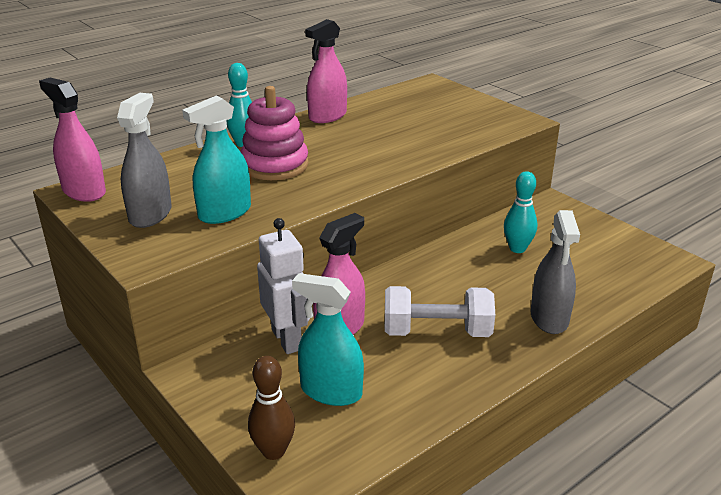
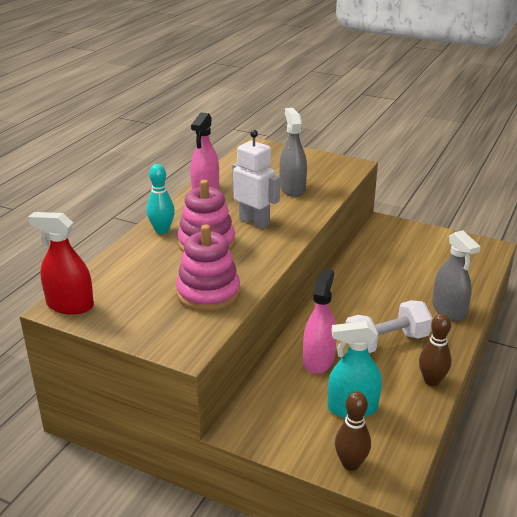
camera: 25 degrees left, 0 degrees up
(84, 191) = (70, 305): pink spray bottle -> red spray bottle
(150, 214) = (149, 310): grey spray bottle -> grey spray bottle (292, 188)
(224, 213) = (208, 293): turquoise spray bottle -> pink stacking toy
(287, 339) = (288, 380): white robot -> white robot (254, 221)
(454, 391) = (431, 381): none -> brown bowling pin
(517, 249) = (389, 265): turquoise bowling pin -> none

